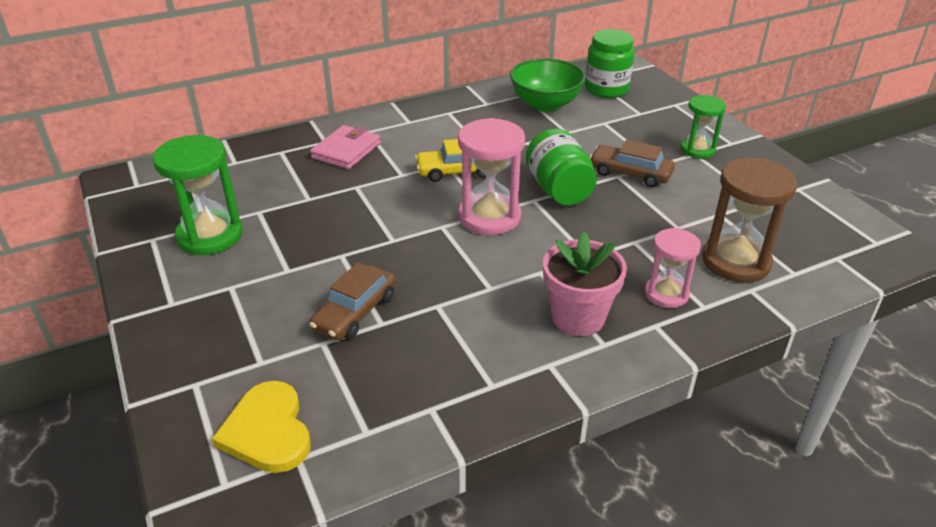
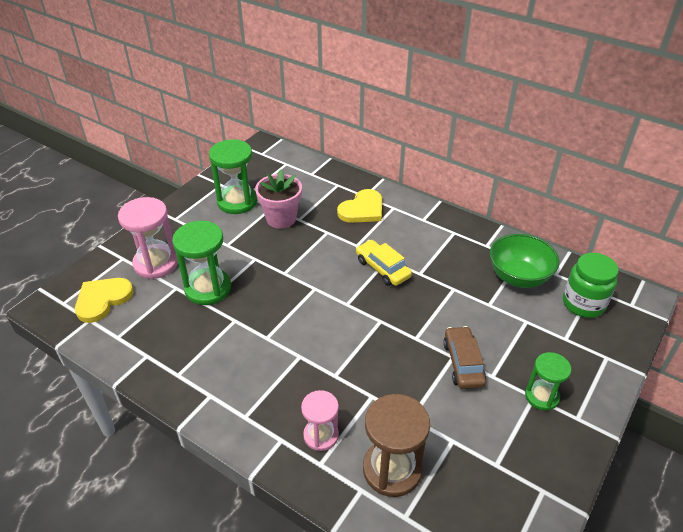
camera: 60 degrees right, 5 degrees up
(346, 150) = (362, 209): pink wallet -> yellow heart
(355, 312) = (208, 288): brown car -> green hourglass
(489, 217) = (342, 306): pink hourglass -> pink hourglass (156, 263)
(559, 189) = (405, 329): green jar -> none
(578, 317) = (264, 393): pink flower pot -> pink flower pot (281, 218)

